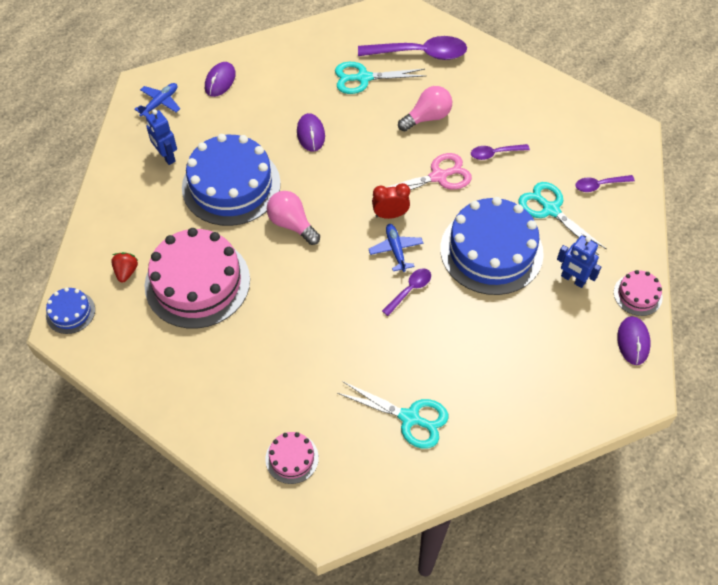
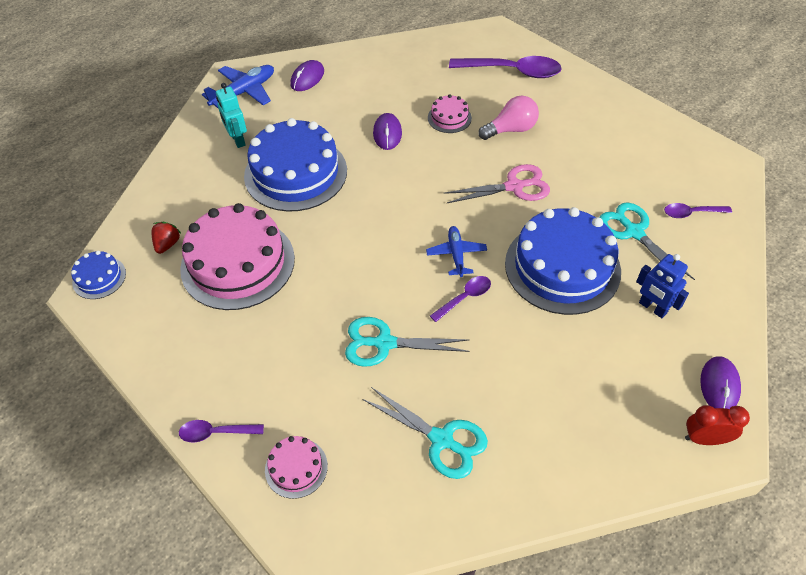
camera: 10 degrees right, 5 degrees down
(160, 103) = (244, 92): blue plane -> blue plane, size x1.51
(166, 156) = (237, 140): blue robot -> turquoise robot
(292, 224) = (350, 217): pink light bulb -> none
(363, 78) = (451, 88): turquoise scissors -> turquoise scissors (384, 343)
(390, 215) = (456, 218): red clock -> red clock (704, 438)
(495, 153) = (578, 170): purple spoon -> purple spoon (215, 433)
(637, 295) = (728, 333): pink cake -> pink cake (449, 118)

